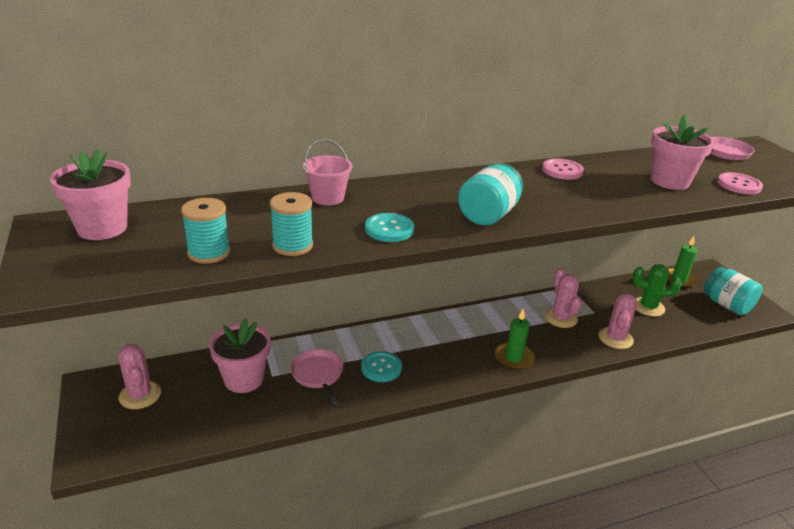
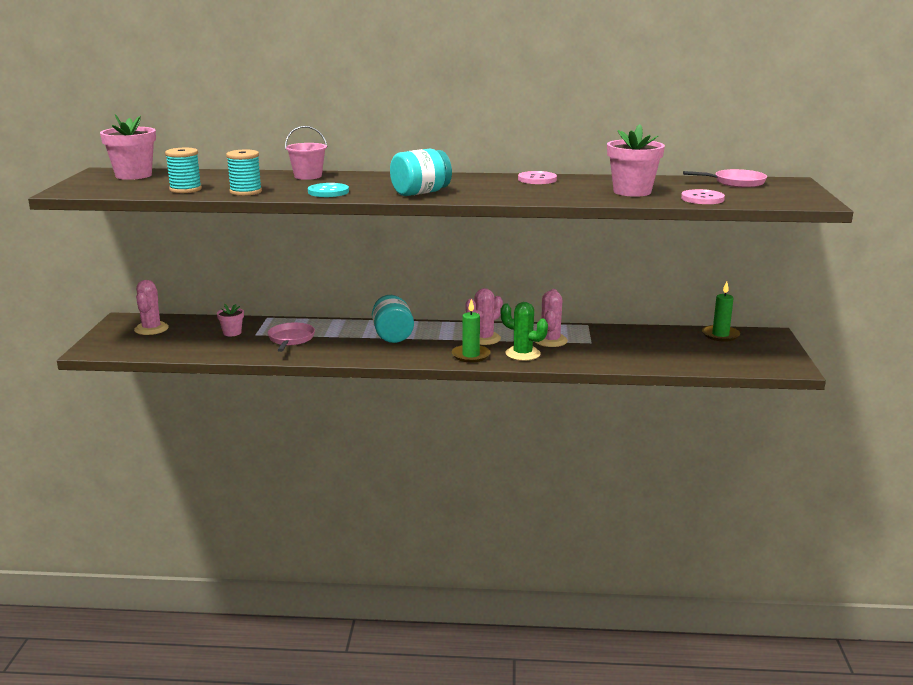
camera: 25 degrees right, 10 degrees down
(244, 379) = (232, 333): pink flower pot -> pink flower pot, size x0.53
(381, 368) = (346, 343): turquoise button -> none
(615, 338) = (589, 359): pink cactus -> pink cactus (483, 338)
(648, 307) = (655, 347): green cactus -> green cactus (522, 354)
(726, 305) = (750, 357): turquoise jar -> turquoise jar (392, 335)

